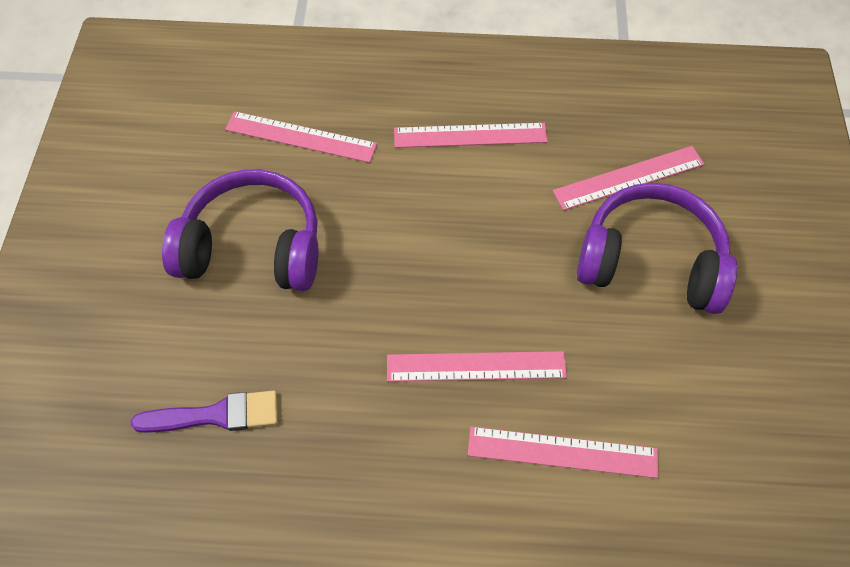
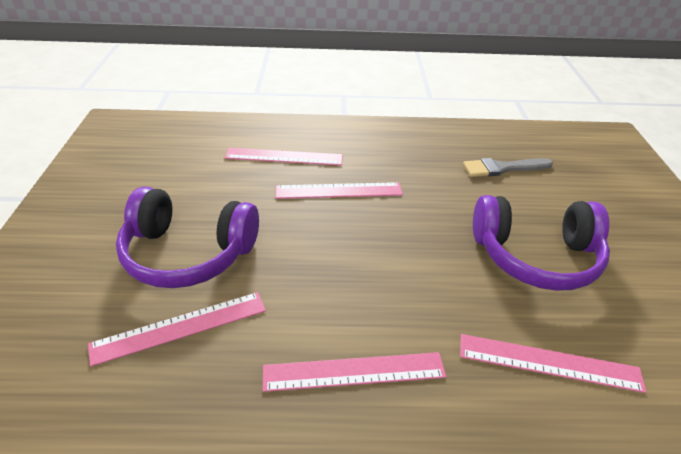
camera: 175 degrees right, 20 degrees down
(216, 415) = (503, 168): purple brush -> grey brush

